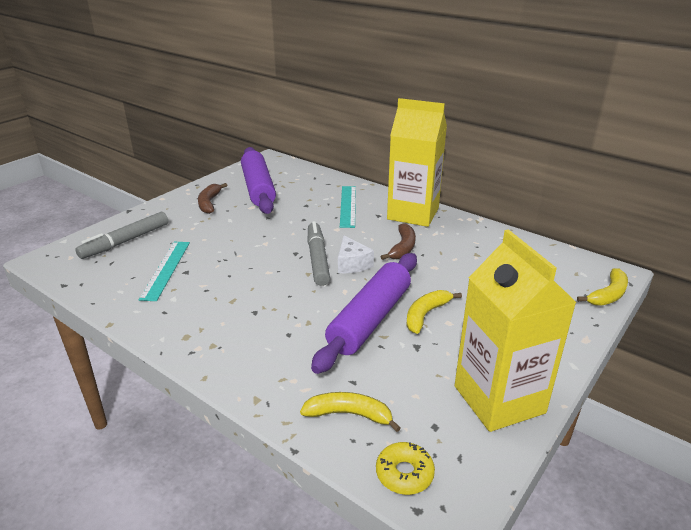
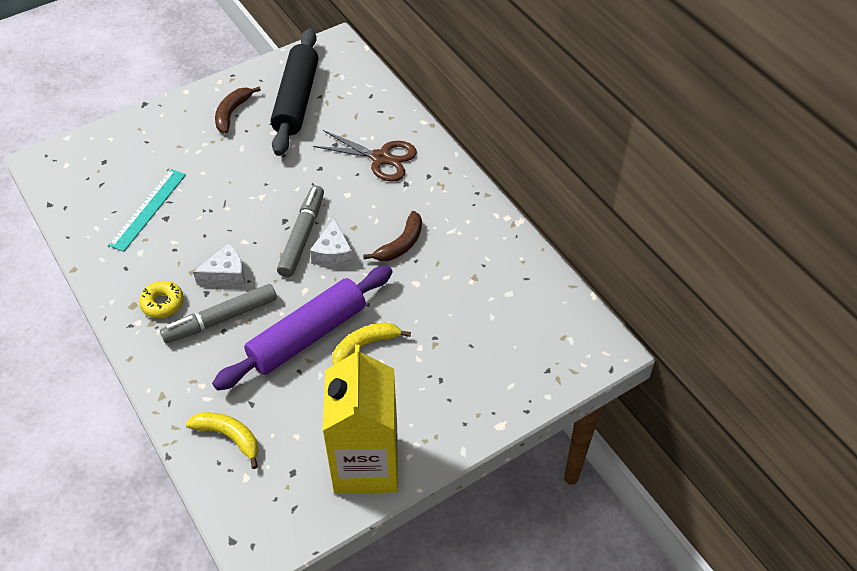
camera: 20 degrees right, 20 degrees up
(126, 241) = (125, 155): grey marker -> grey marker (222, 319)
(258, 188) = (296, 100): purple rolling pin -> black rolling pin
(266, 296) = (226, 274): none -> white cheese
(348, 206) = (381, 158): turquoise ruler -> brown scissors
(404, 474) = (241, 507): yellow donut -> yellow donut (163, 303)
(413, 214) = (447, 191): yellow carton -> none
(608, 295) = (572, 377): yellow banana -> none

